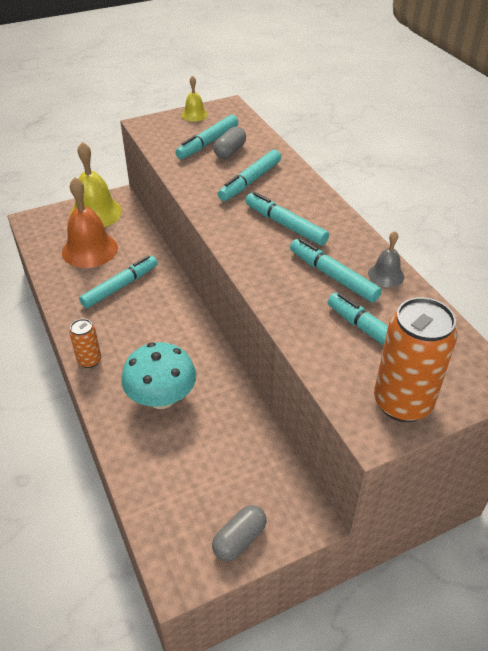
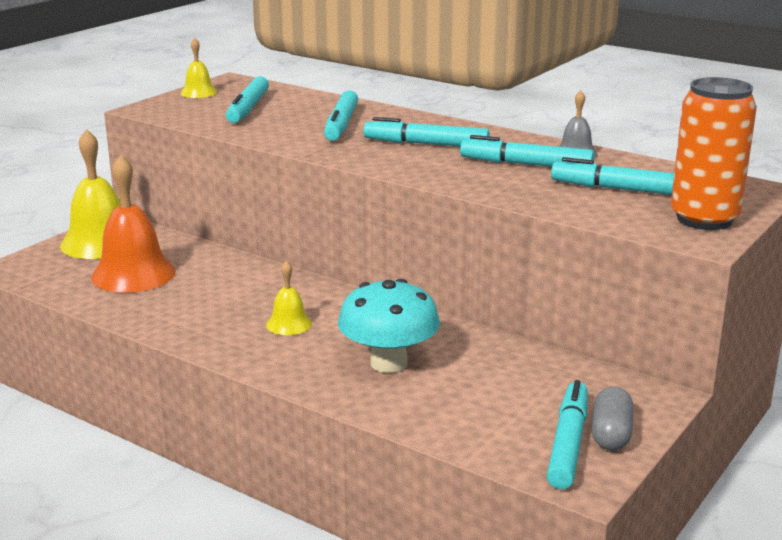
camera: 30 degrees left, 20 degrees down
(89, 360) = (256, 361): orange can -> none
(120, 287) = (217, 293): turquoise marker -> turquoise marker (567, 444)
(136, 333) = (289, 324): none -> yellow bell
(230, 151) = (284, 109): grey capsule -> none

